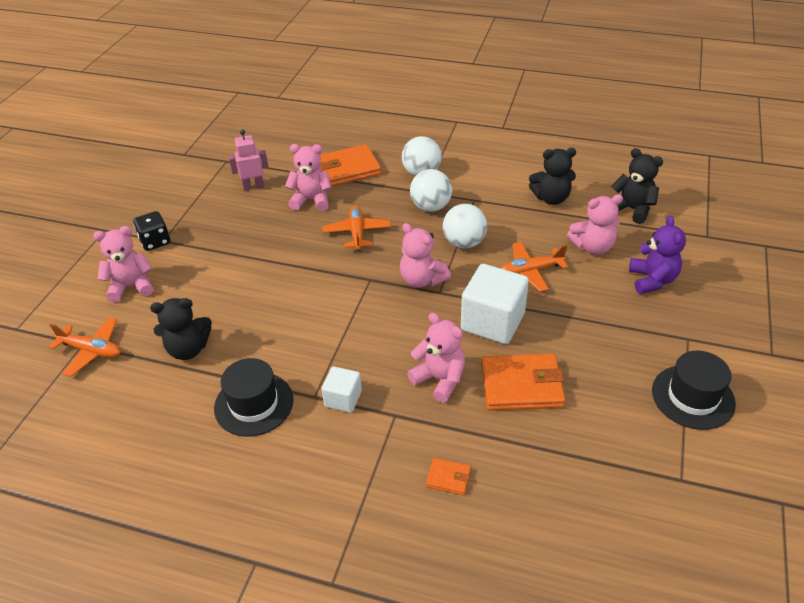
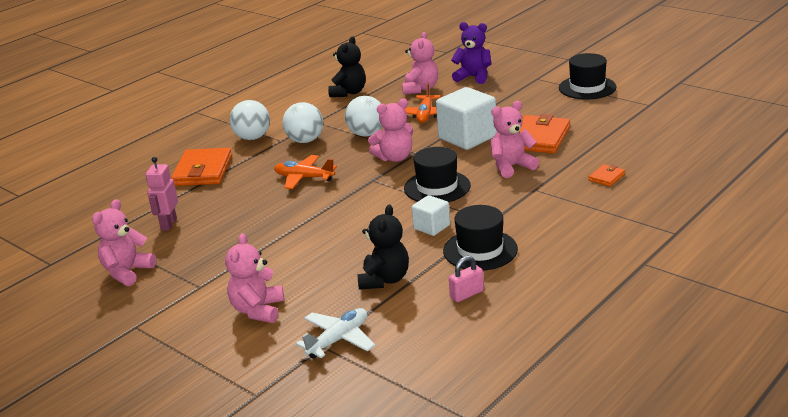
camera: 65 degrees left, 15 degrees down
(91, 351) = (338, 340): orange plane -> white plane
(155, 241) = (196, 291): black dice -> none
(171, 417) = (466, 294): none -> pink padlock
(311, 200) = (230, 195): pink teddy bear -> pink teddy bear (127, 272)
(343, 399) = (503, 208): white cube -> white cube (431, 227)
(371, 331) = (437, 187): none -> black hat
(632, 209) = (393, 68): black teddy bear -> none

